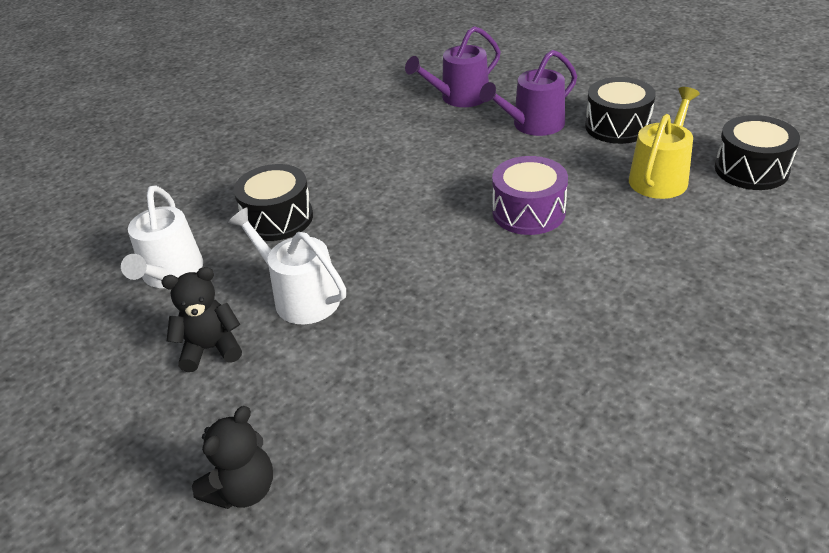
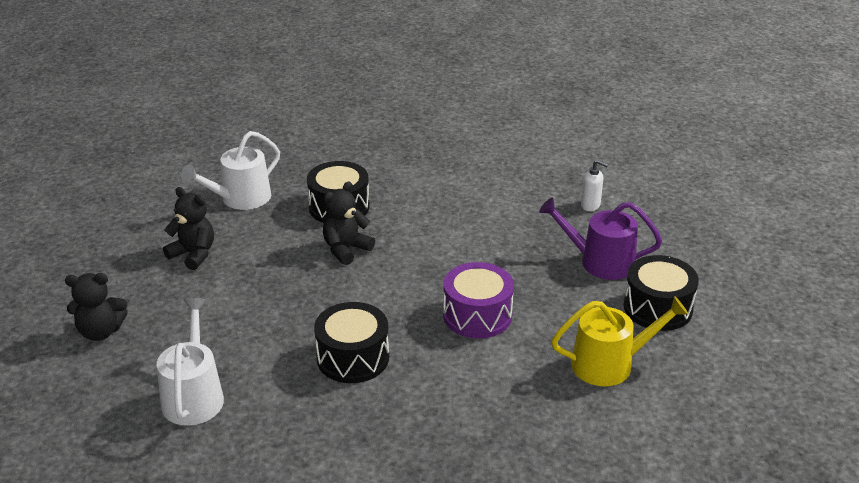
camera: 45 degrees right, 5 degrees down
(300, 297) = (273, 262): white watering can -> white watering can (193, 396)
(345, 242) = (346, 249): none -> black teddy bear
(460, 97) = (590, 206): purple watering can -> white soap dispenser
(751, 169) = (687, 413): black drum -> black drum (353, 358)

